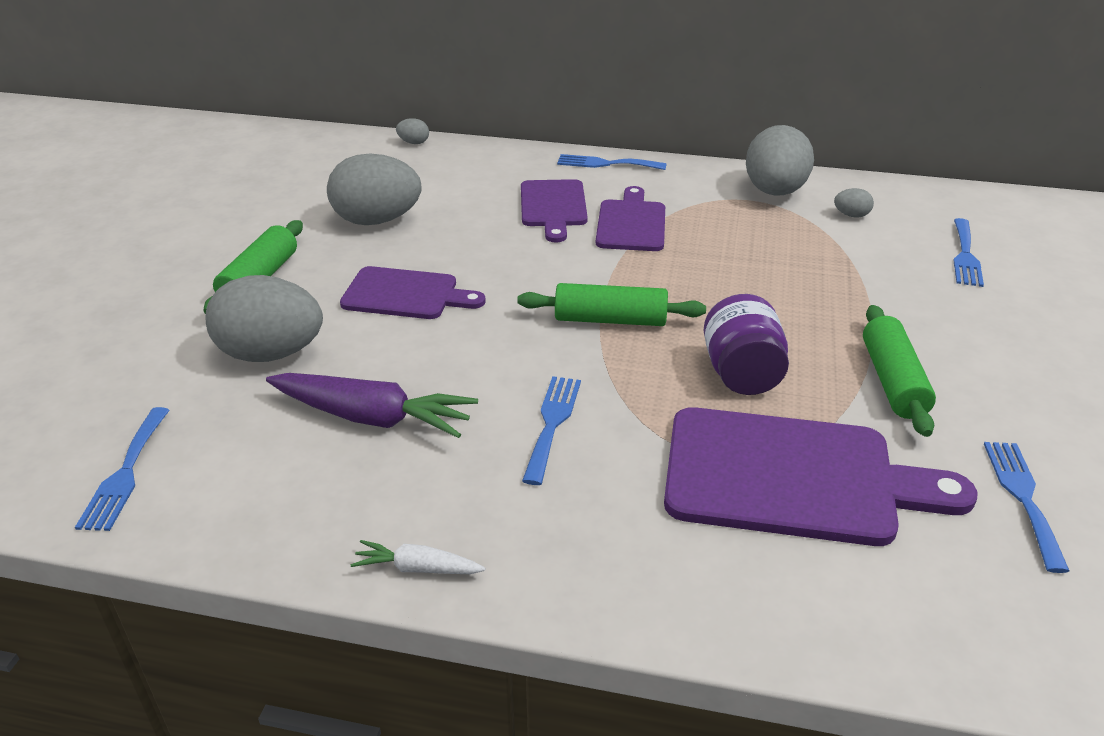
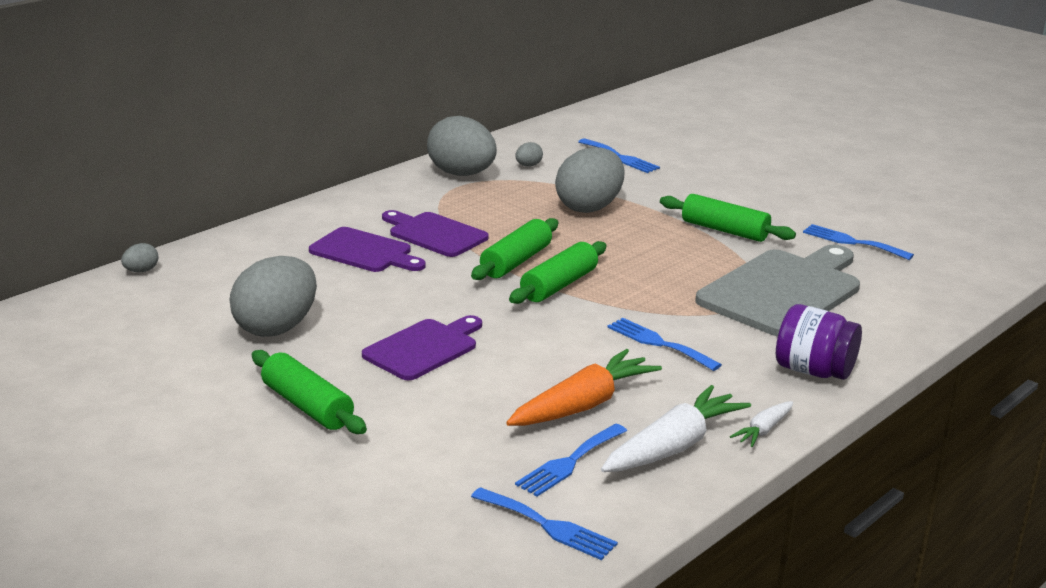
camera: 60 degrees left, 10 degrees down
(271, 354) = (444, 427): grey egg -> grey egg (589, 207)
(330, 507) = (673, 446): none -> white carrot
(372, 417) = (583, 405): purple carrot -> orange carrot
(606, 164) = (322, 210): blue fork -> blue fork (569, 462)
(630, 280) = (516, 261): none -> green rolling pin
(741, 374) = (670, 267): purple jar -> purple jar (813, 371)
(793, 478) = (784, 291): purple cutting board -> grey cutting board

